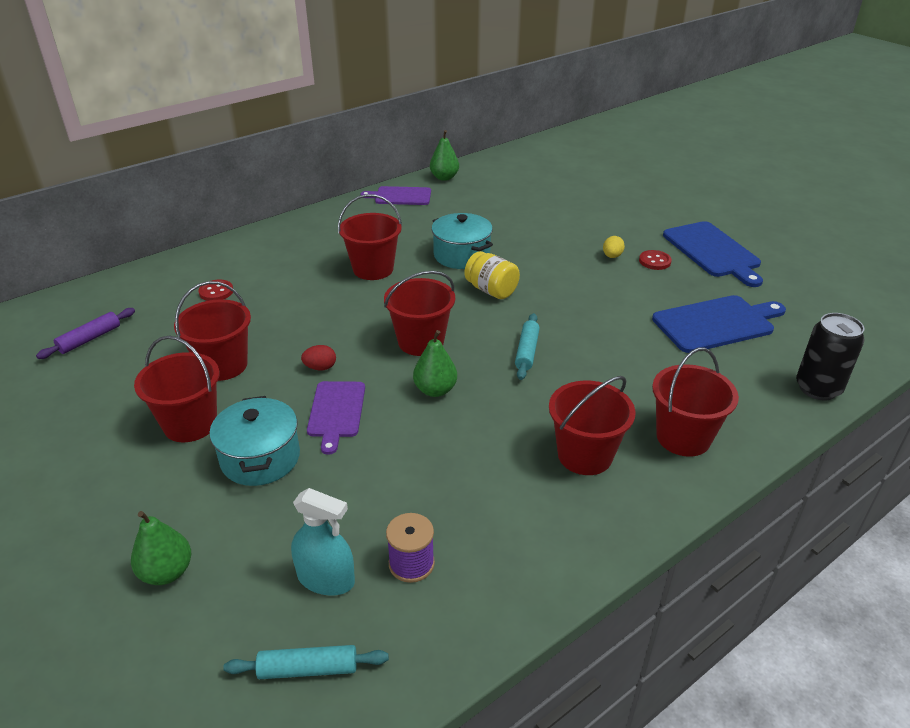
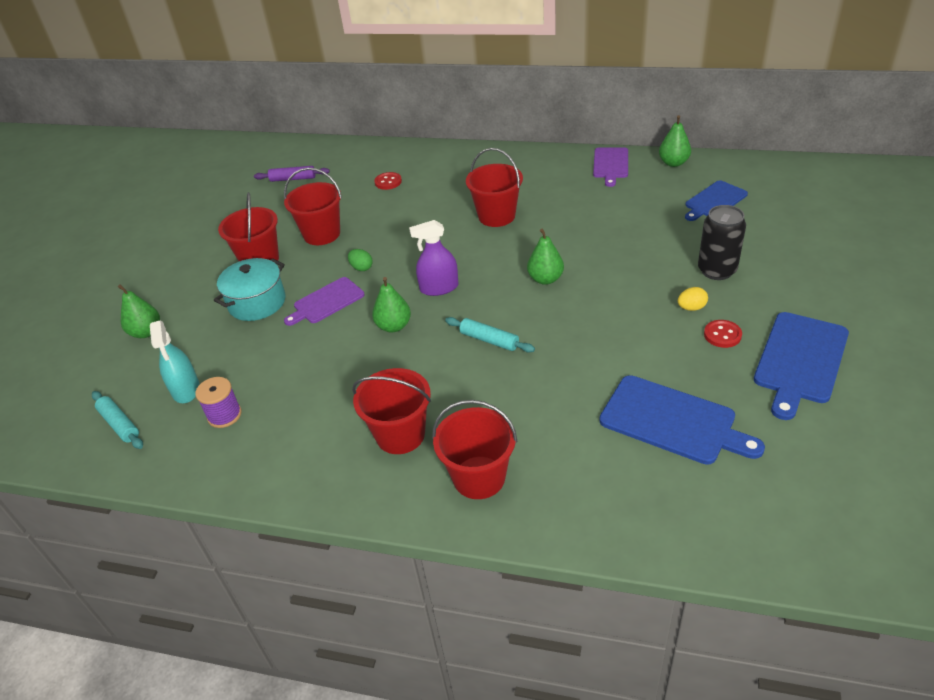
camera: 55 degrees right, 5 degrees up
(320, 367) = (361, 268): red egg -> green egg
(400, 196) = (610, 164): purple cutting board -> purple cutting board turned 135 degrees counterclockwise
(421, 342) = (439, 288): red bucket -> purple spray bottle
(461, 255) = (572, 238): turquoise pot -> none
(491, 290) = (545, 279): yellow jar -> green pear
(513, 189) = (714, 201): none -> blue cutting board
(526, 351) = (489, 340): turquoise rolling pin -> turquoise rolling pin turned 60 degrees clockwise
(818, 388) = (653, 535): black can -> black can (716, 270)

